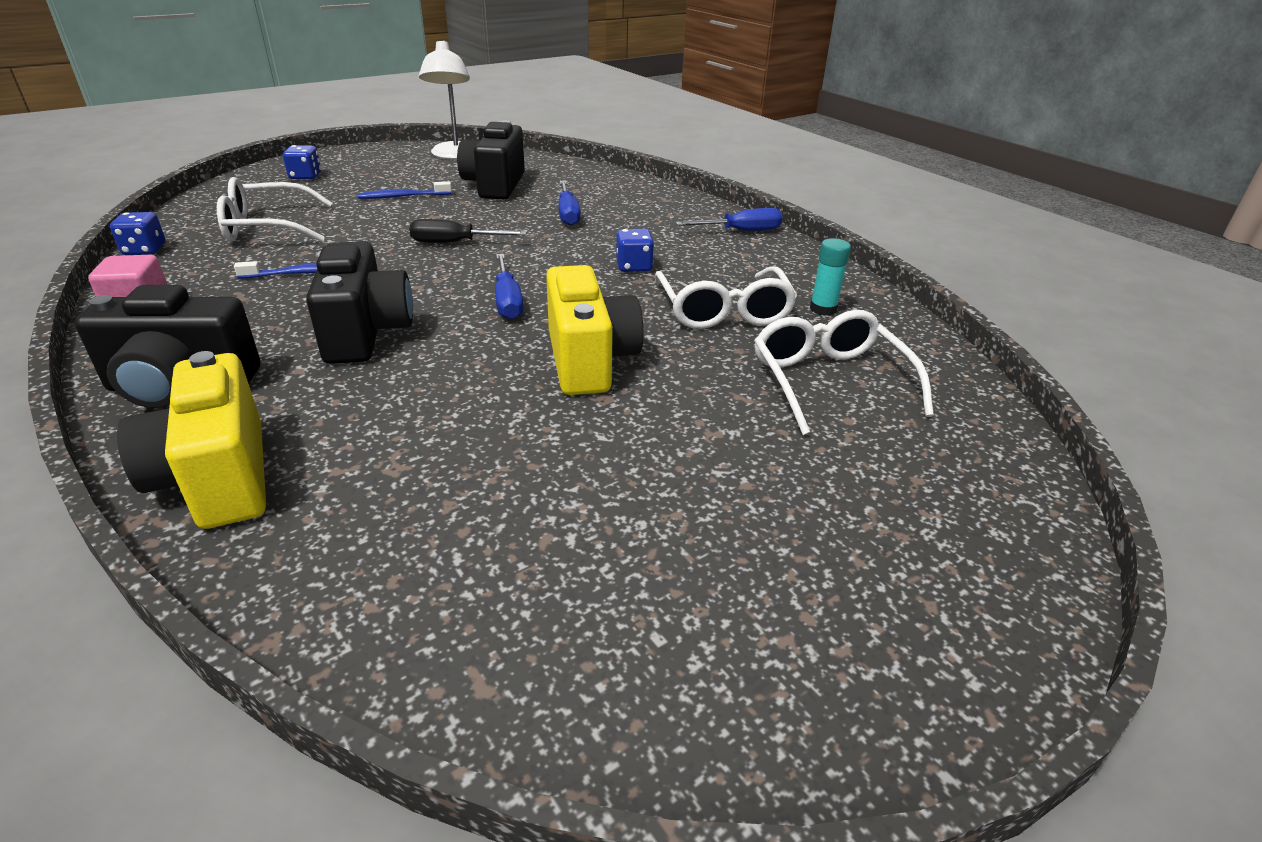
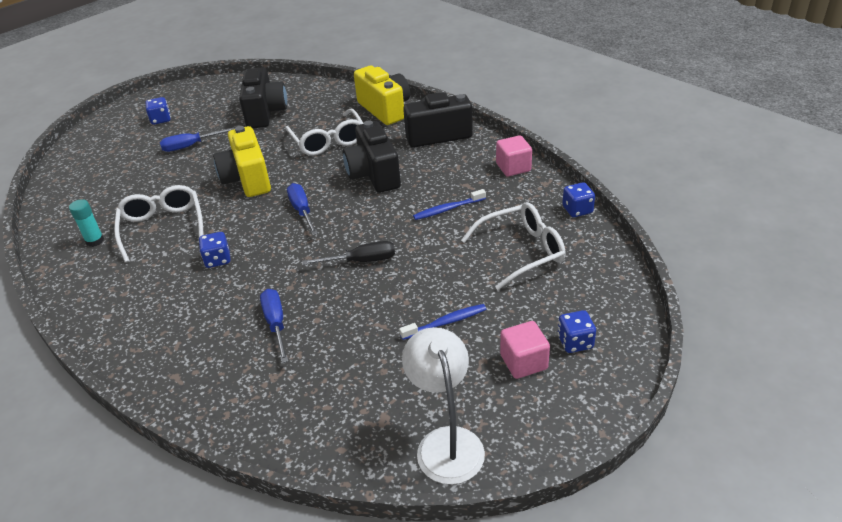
camera: 175 degrees right, 5 degrees up
(360, 173) = (523, 362): none -> pink cube
(495, 185) = (363, 367): black camera -> black camera (265, 113)
(741, 231) = (115, 327): blue screwdriver -> blue screwdriver (190, 146)
(829, 381) = (122, 189): white glasses -> white glasses (328, 141)
(838, 571) = (161, 119): none -> blue dice

